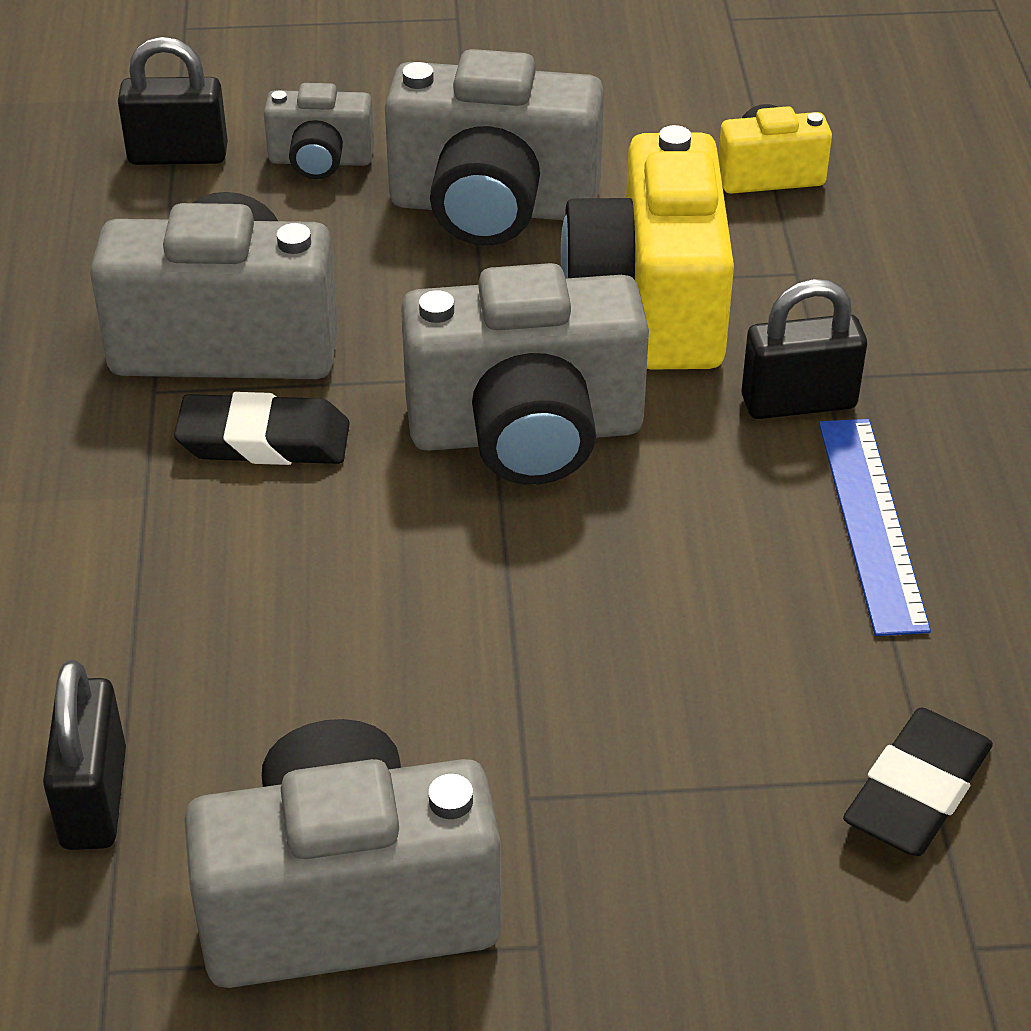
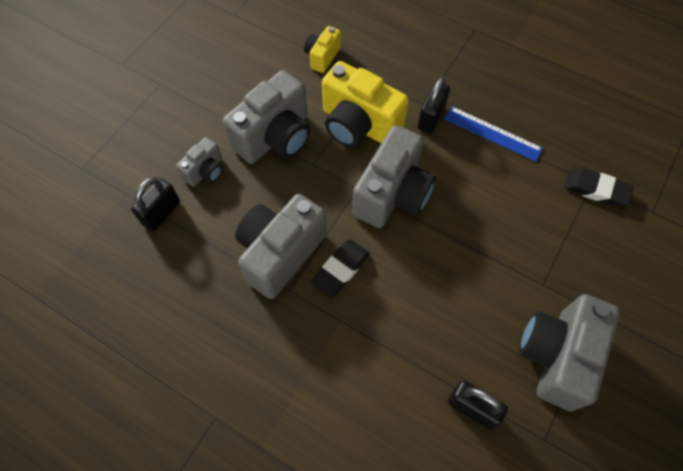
camera: 55 degrees left, 20 degrees up
(916, 791) = (596, 189): black eraser -> black eraser turned 45 degrees counterclockwise

